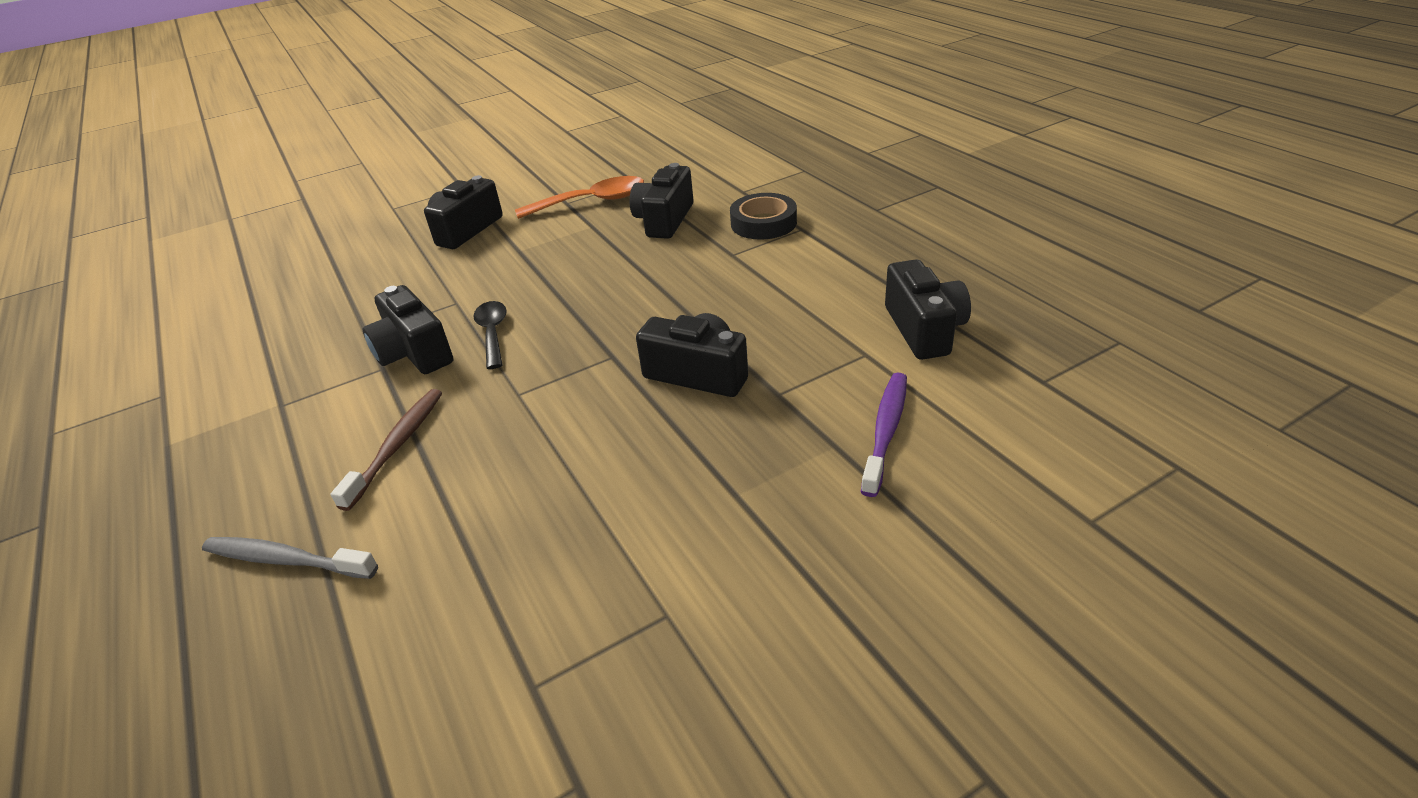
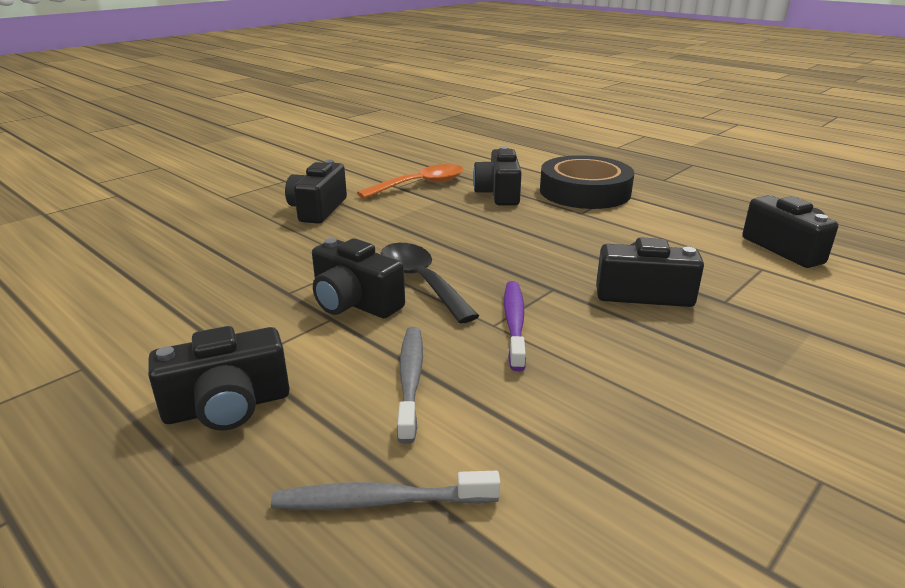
camera: 20 degrees left, 10 degrees down
(239, 450) = (227, 406): none -> black camera
(397, 446) = (410, 380): brown toothbrush -> grey toothbrush
(493, 333) = (421, 281): black spoon -> black spoon, size x1.51
(763, 223) = (585, 192): black tape -> black tape, size x1.62
(885, 431) = (838, 317): purple toothbrush -> purple toothbrush (514, 323)

